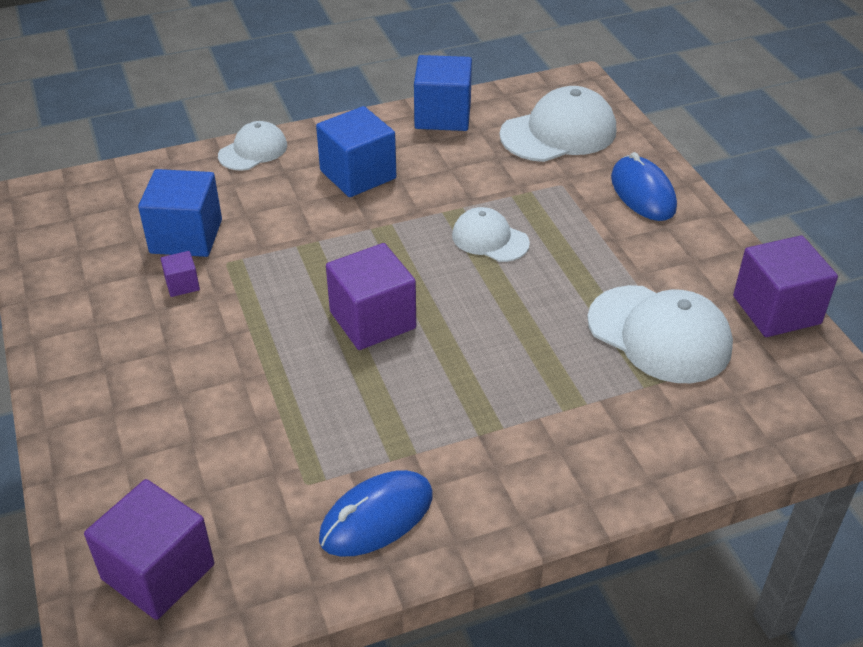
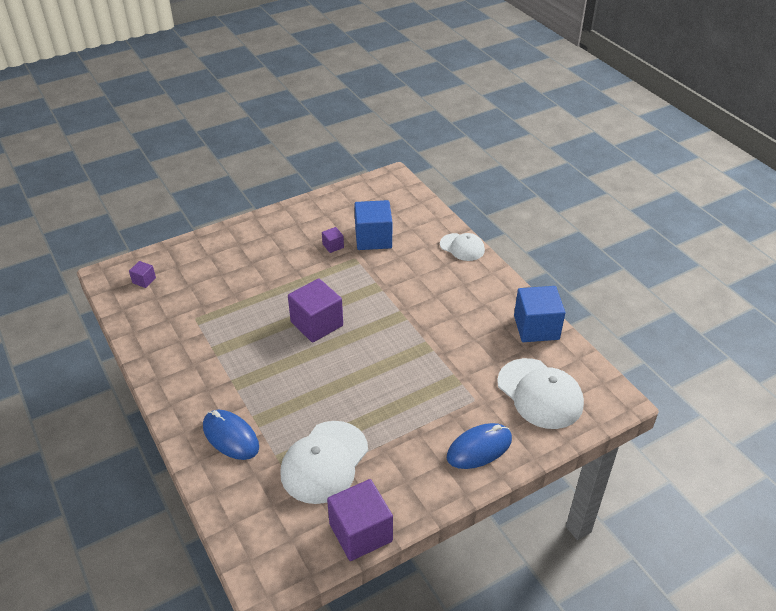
camera: 80 degrees right, 0 degrees up
(158, 572) = (144, 280): purple cube -> purple cube, size x0.47
(358, 174) = (452, 296): blue cube -> none
(376, 517) = (173, 347): blue mouse -> blue mouse (230, 437)
(490, 239) = (403, 367): white cap -> none

